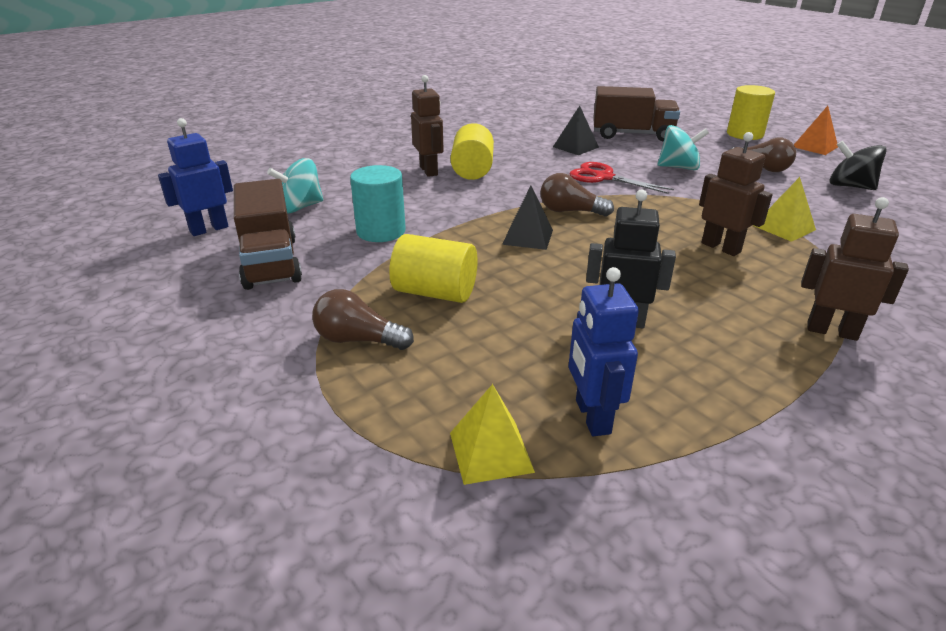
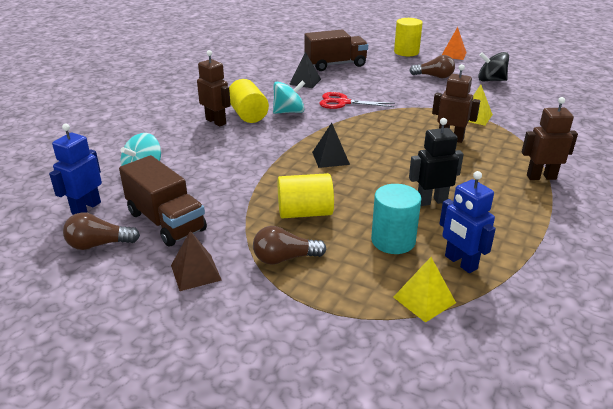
camera: 25 degrees left, 0 degrees up
(244, 326) = (195, 272): none -> brown pyramid
(381, 231) = (226, 178): turquoise cylinder -> turquoise cylinder (393, 241)
(570, 211) = (342, 133): brown light bulb -> brown light bulb (99, 244)
(678, 167) = (384, 85): turquoise spinning top -> turquoise spinning top (289, 112)

